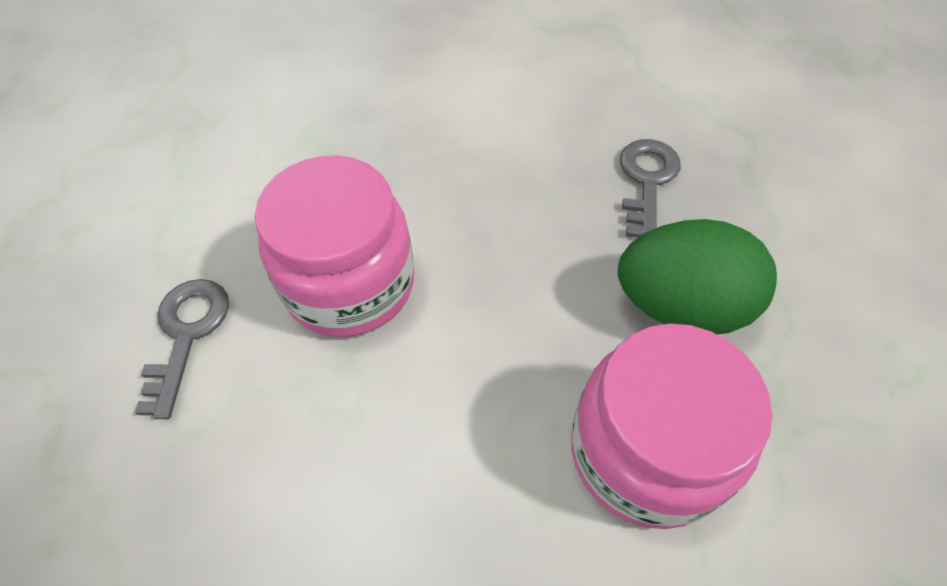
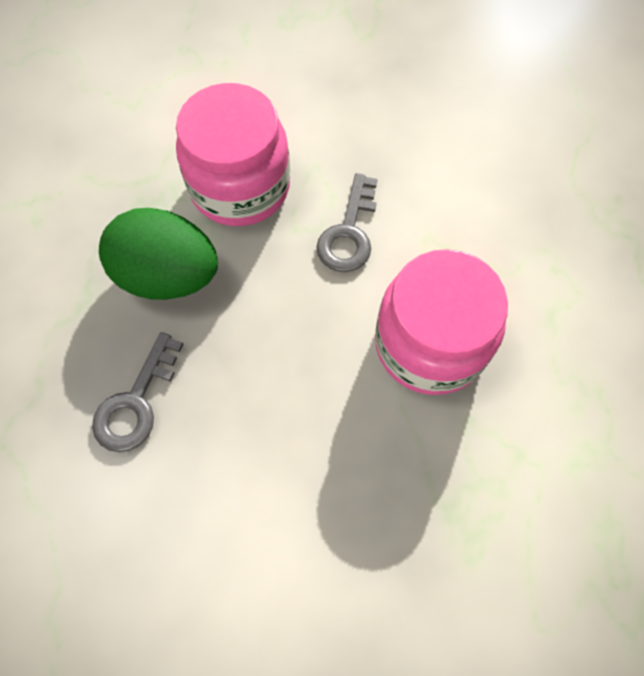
camera: 170 degrees left, 10 degrees up
(187, 335) = (562, 323): grey key -> grey key (349, 232)

